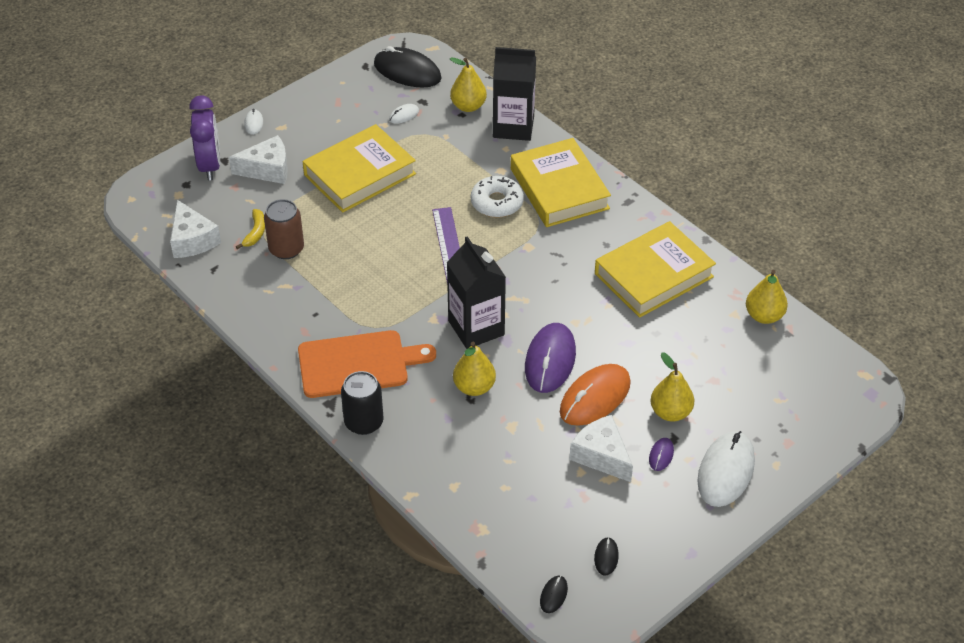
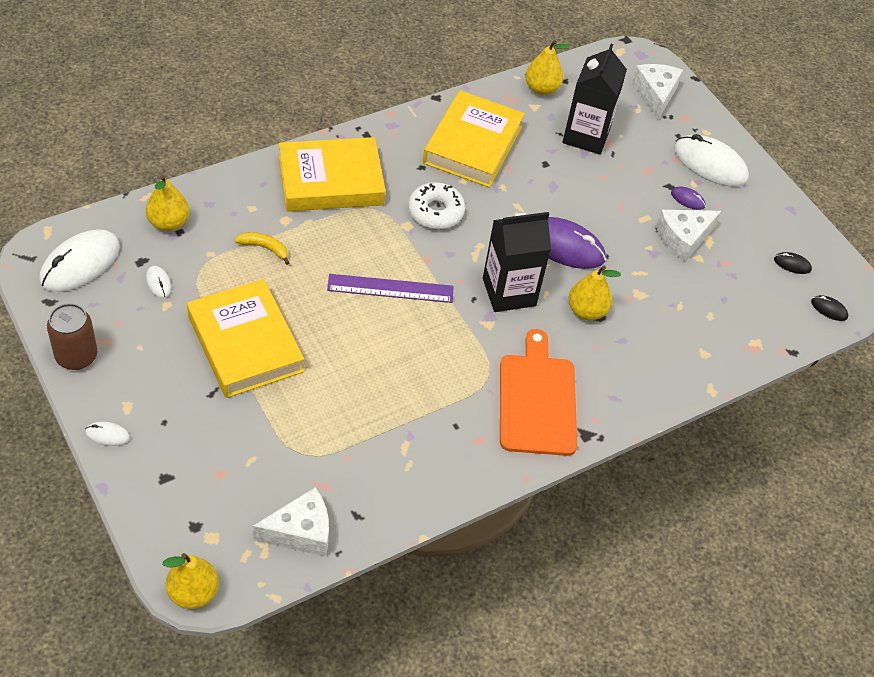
camera: 85 degrees left, 5 degrees up
(210, 165) = (169, 494): purple clock -> none
(255, 232) = (309, 463): yellow banana -> yellow banana (264, 248)
(267, 169) = (201, 434): white cheese -> white cheese (655, 95)
(286, 249) = (346, 436): brown can -> brown can (76, 356)
(364, 422) = (616, 410): black can -> none
(407, 71) = (80, 264): black mouse -> white mouse
(497, 203) = (334, 235): white donut -> white donut (435, 212)
(513, 127) = (220, 193): black carton -> black carton (586, 136)
(595, 397) = (615, 226): orange mouse -> none
(653, 275) = (472, 145): yellow book -> yellow book turned 45 degrees clockwise
(670, 412) = (641, 180): yellow pear -> yellow pear (193, 593)

